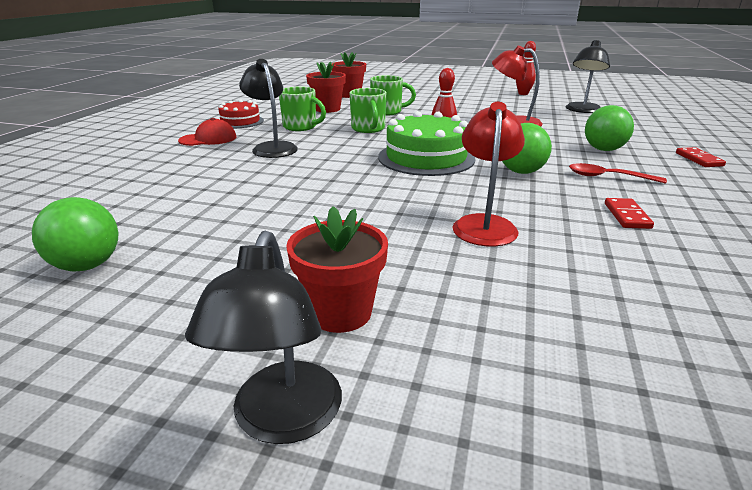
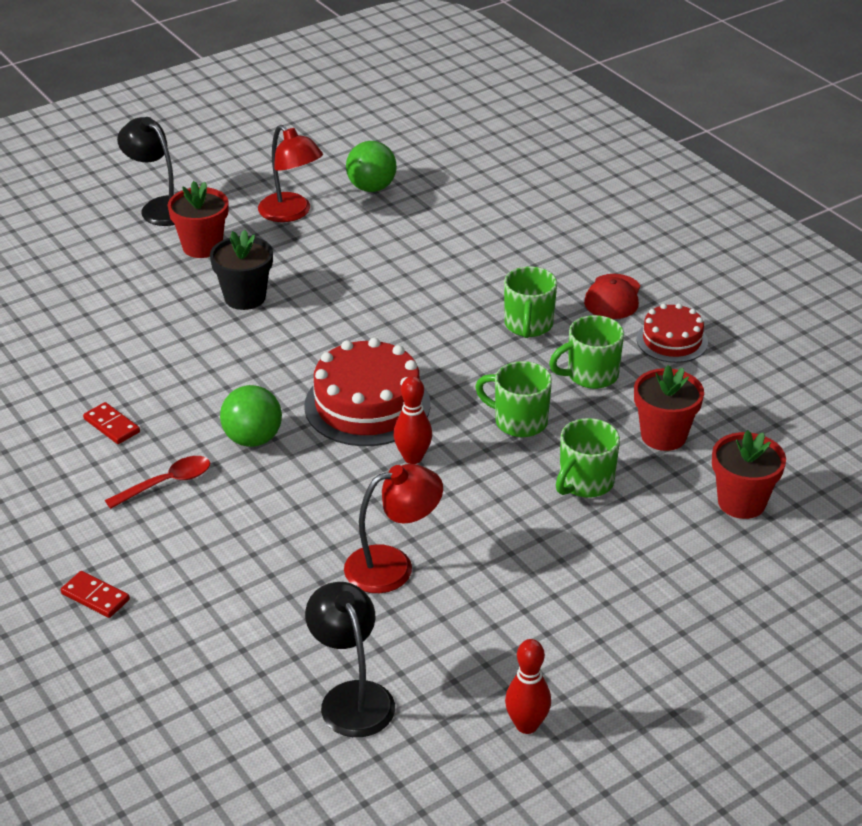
camera: 130 degrees right, 10 degrees up
(272, 147) = (528, 325): black lamp -> green mug
(390, 241) = (245, 297): none -> black flower pot
(426, 158) = (367, 405): green cake -> red cake
(484, 224) = (205, 349): red lamp -> red lamp (291, 213)
(603, 149) = (214, 551): green ball -> none

